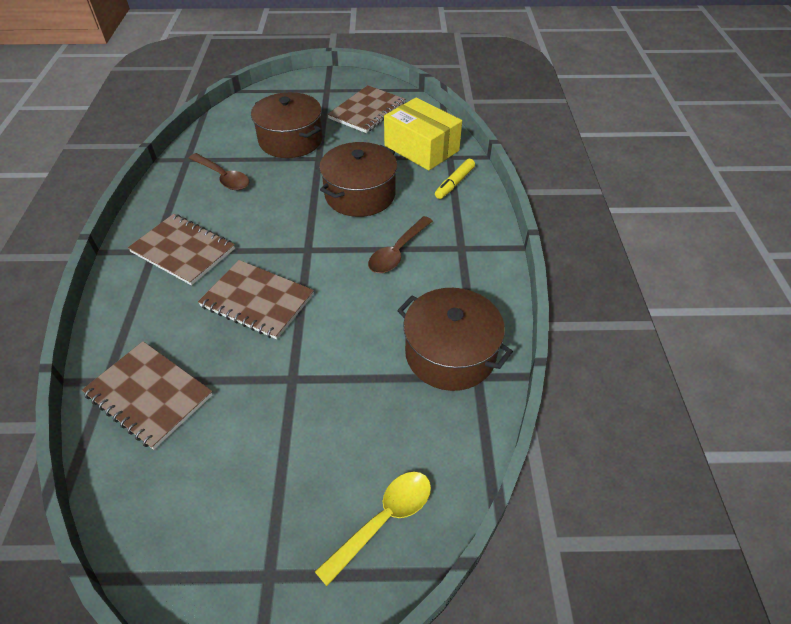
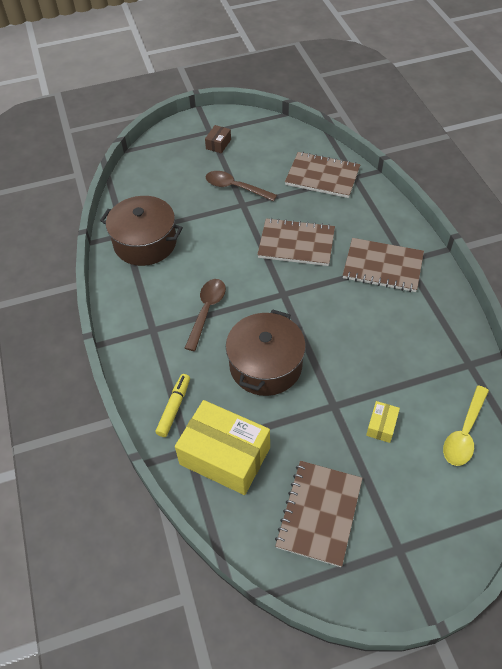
camera: 165 degrees right, 5 degrees up
(223, 177) = (412, 350): brown spoon -> brown spoon (235, 188)
(269, 528) = (218, 144): none -> brown box
(290, 140) = (381, 426): brown pot -> yellow box
(383, 520) = (163, 159): yellow spoon -> yellow spoon (464, 433)

